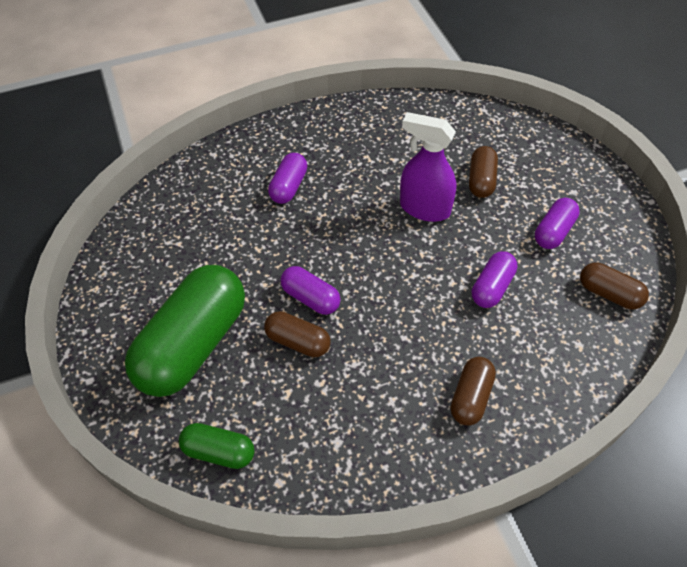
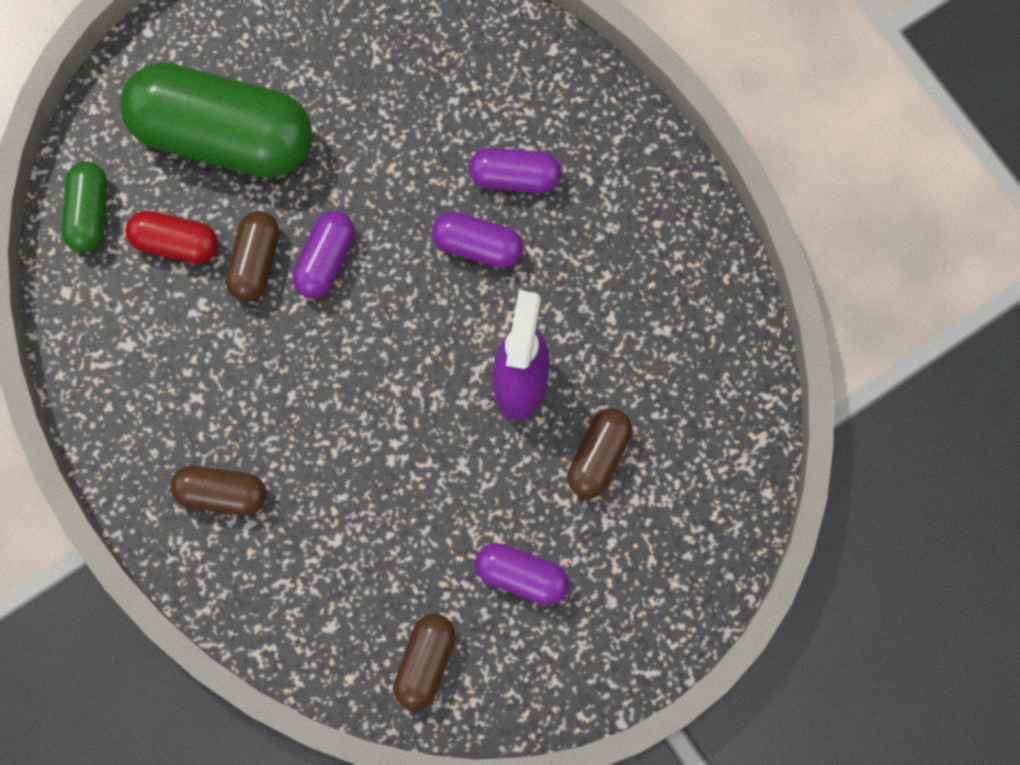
camera: 75 degrees right, 20 degrees up
(265, 392) = (175, 243): none -> red capsule
(481, 180) = (598, 457): brown capsule -> brown capsule turned 60 degrees counterclockwise
(492, 287) = (398, 499): purple capsule -> purple capsule (477, 246)

